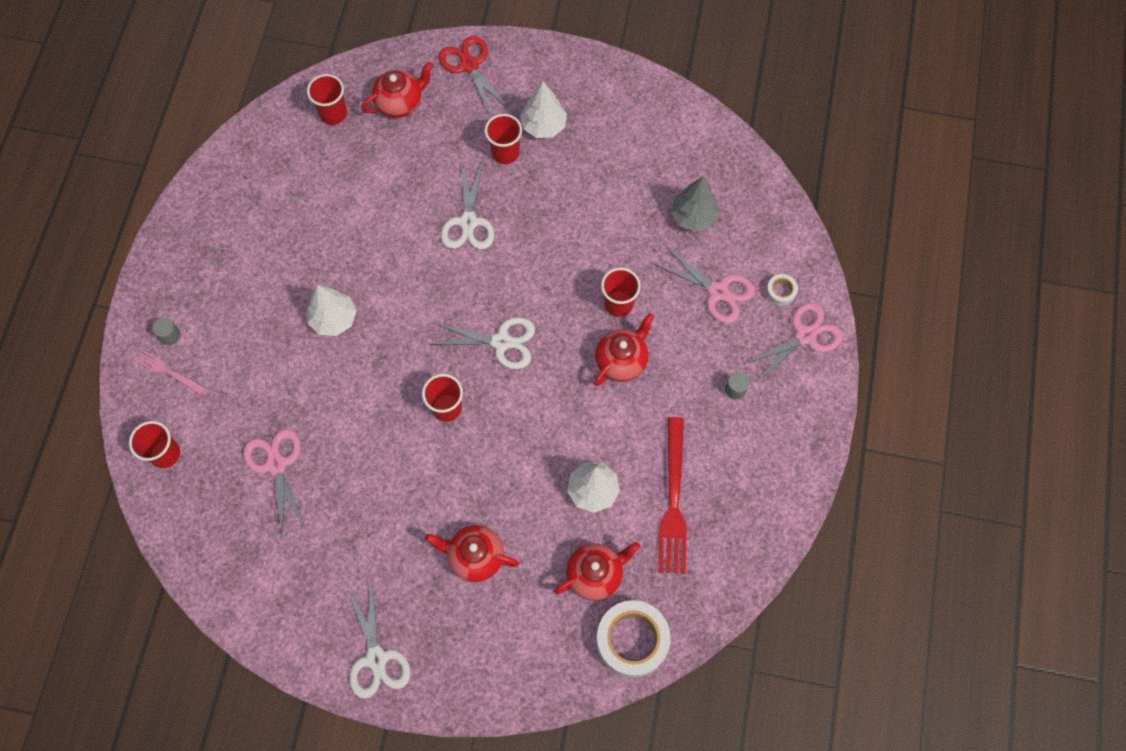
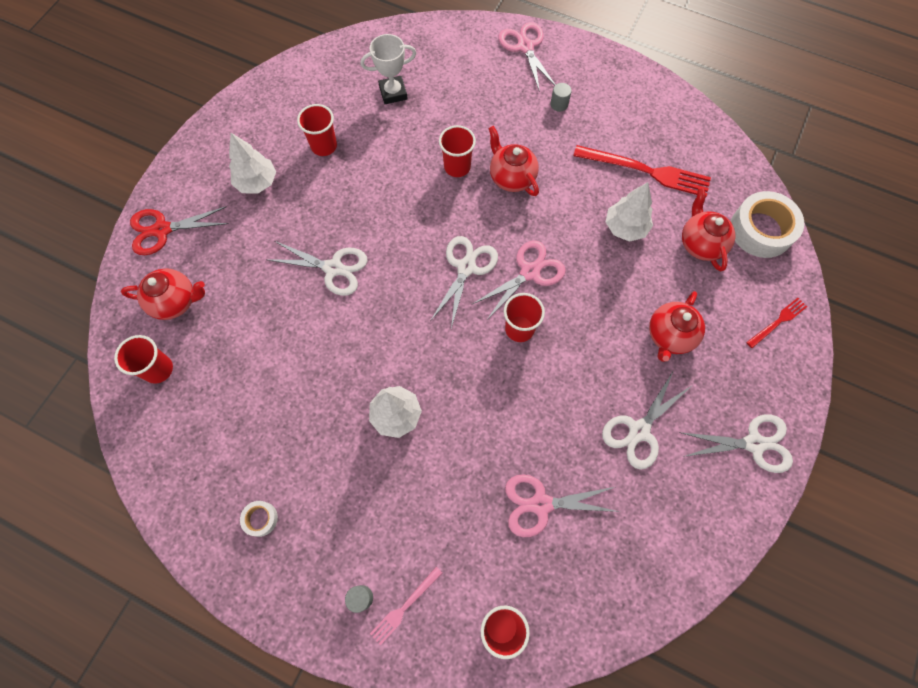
camera: 75 degrees left, 0 degrees up
(365, 542) = (639, 431): none -> white scissors
(400, 103) = (175, 301): red teapot -> red teapot turned 105 degrees clockwise
(505, 153) = (272, 220): red cup -> red cup (324, 146)
(520, 670) = (778, 322): none -> red fork
(693, 216) = (393, 93): grey tree -> white trophy
(718, 291) = (468, 93): pink scissors -> pink scissors (529, 272)
(780, 292) = (482, 52): white tape -> white tape (260, 519)

